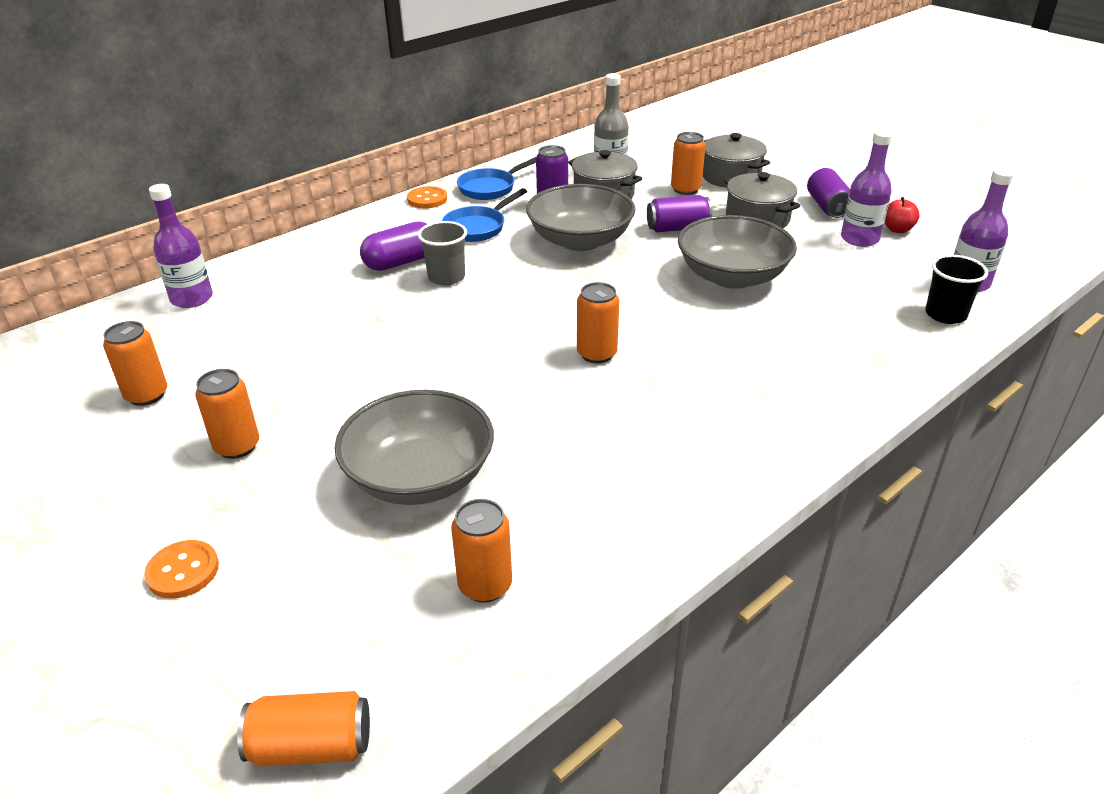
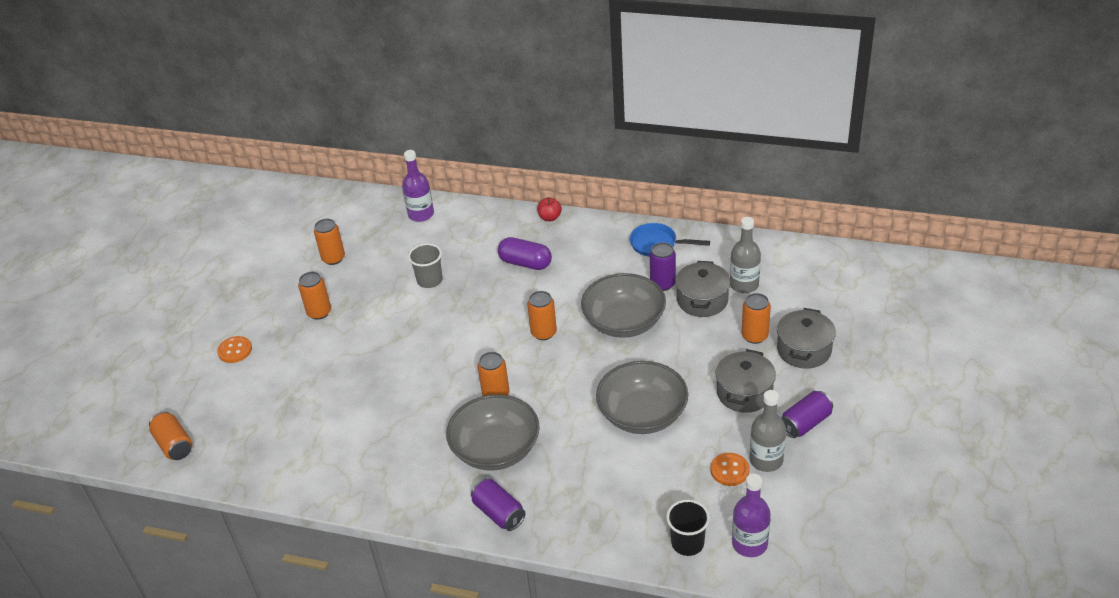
camera: 60 degrees right, 5 degrees up
(420, 477) = (340, 385): grey bowl -> grey bowl (496, 449)
(427, 199) = (612, 227): orange button -> orange button (729, 470)
(446, 277) = (525, 291): grey cup -> grey cup (429, 280)
(478, 227) = (597, 269): blue pan -> none
(485, 585) = (284, 447): orange can -> orange can (543, 333)
(677, 228) = (687, 359): purple can -> purple can (499, 513)
(859, 239) = (766, 460): purple bottle -> grey bottle
(897, 229) = (804, 477): red apple -> red apple (550, 218)

